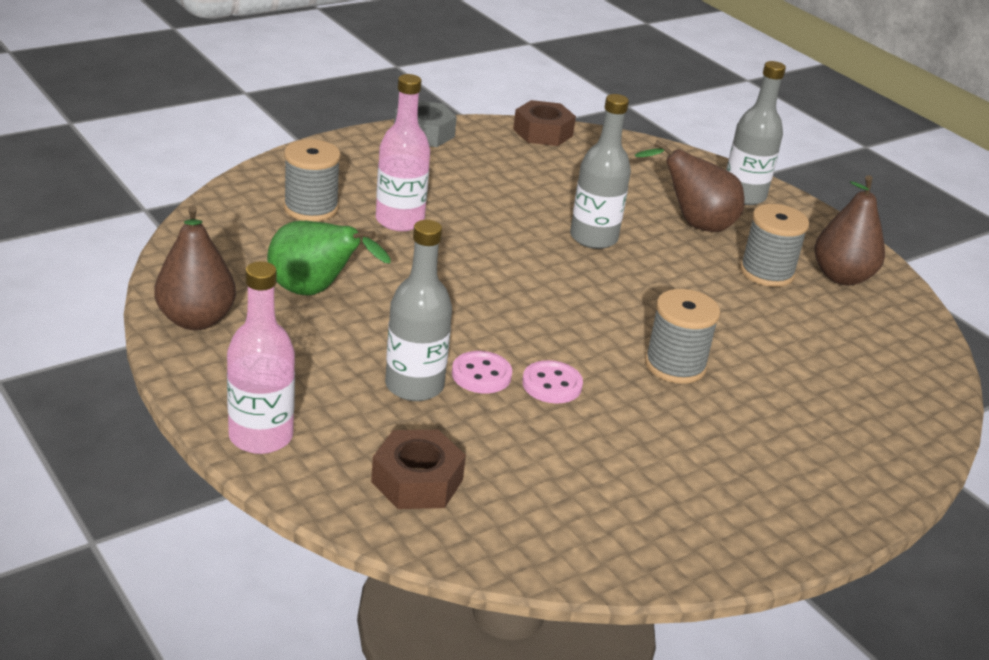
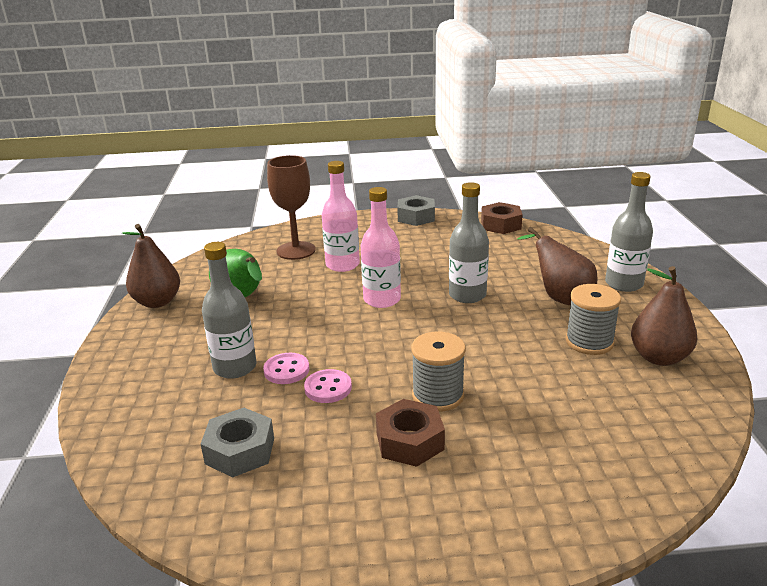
camera: 35 degrees right, 5 degrees down
(261, 436) = (109, 377): pink bottle -> pink bottle (382, 300)
(311, 208) = (296, 250): grey spool -> brown goblet
(417, 481) = (164, 431): brown nut -> brown nut (409, 441)
(532, 478) = (240, 451): none -> grey nut

